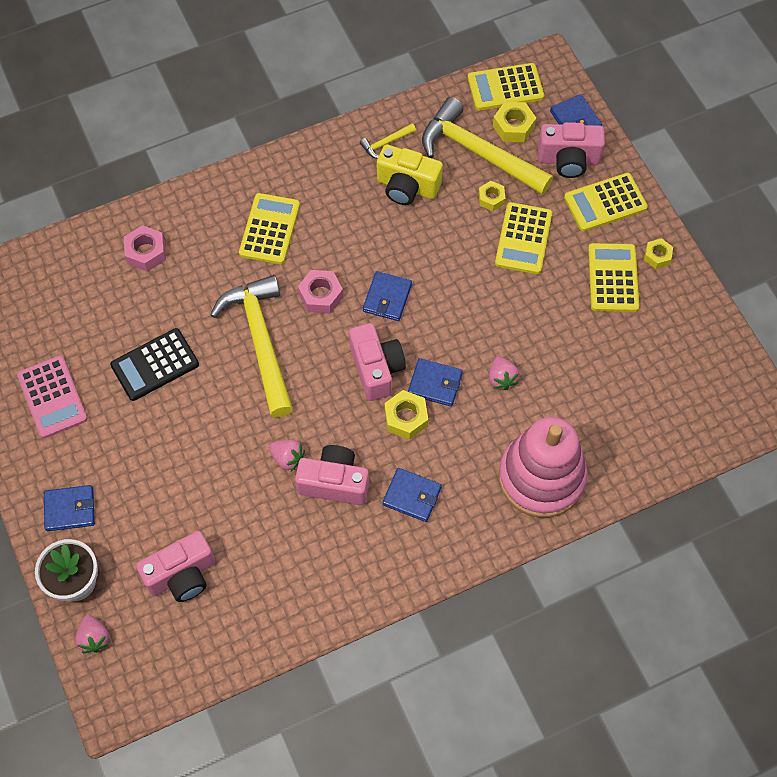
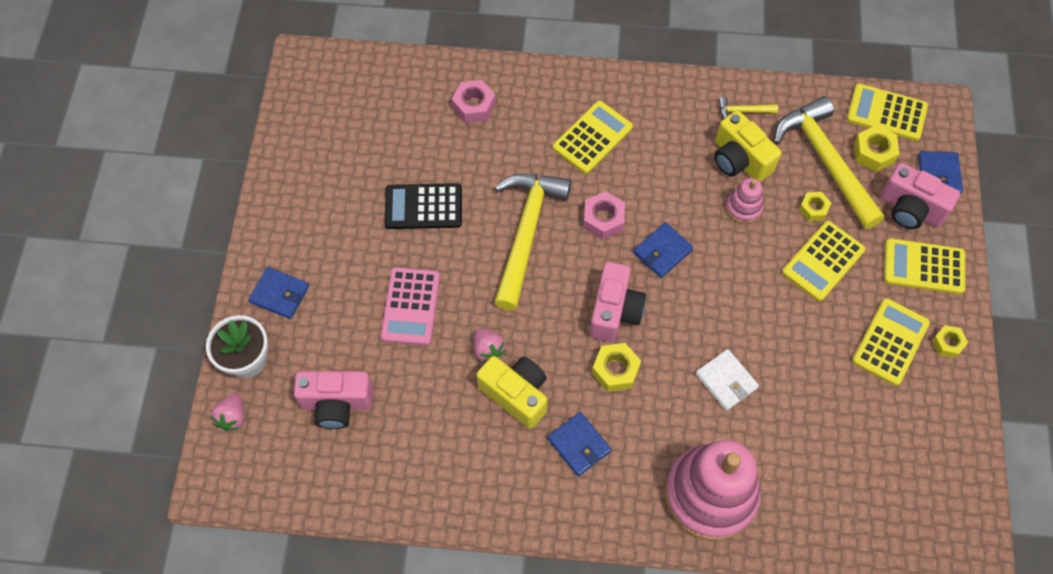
camera: 30 degrees right, 0 degrees up
(52, 397) = (323, 190): pink calculator -> pink calculator (411, 306)
(334, 483) = (516, 394): pink camera -> yellow camera
(433, 226) = (743, 207): none -> pink stacking toy
(435, 384) = (660, 353): blue wallet -> none
(501, 378) = (726, 381): pink strawberry -> white wallet

